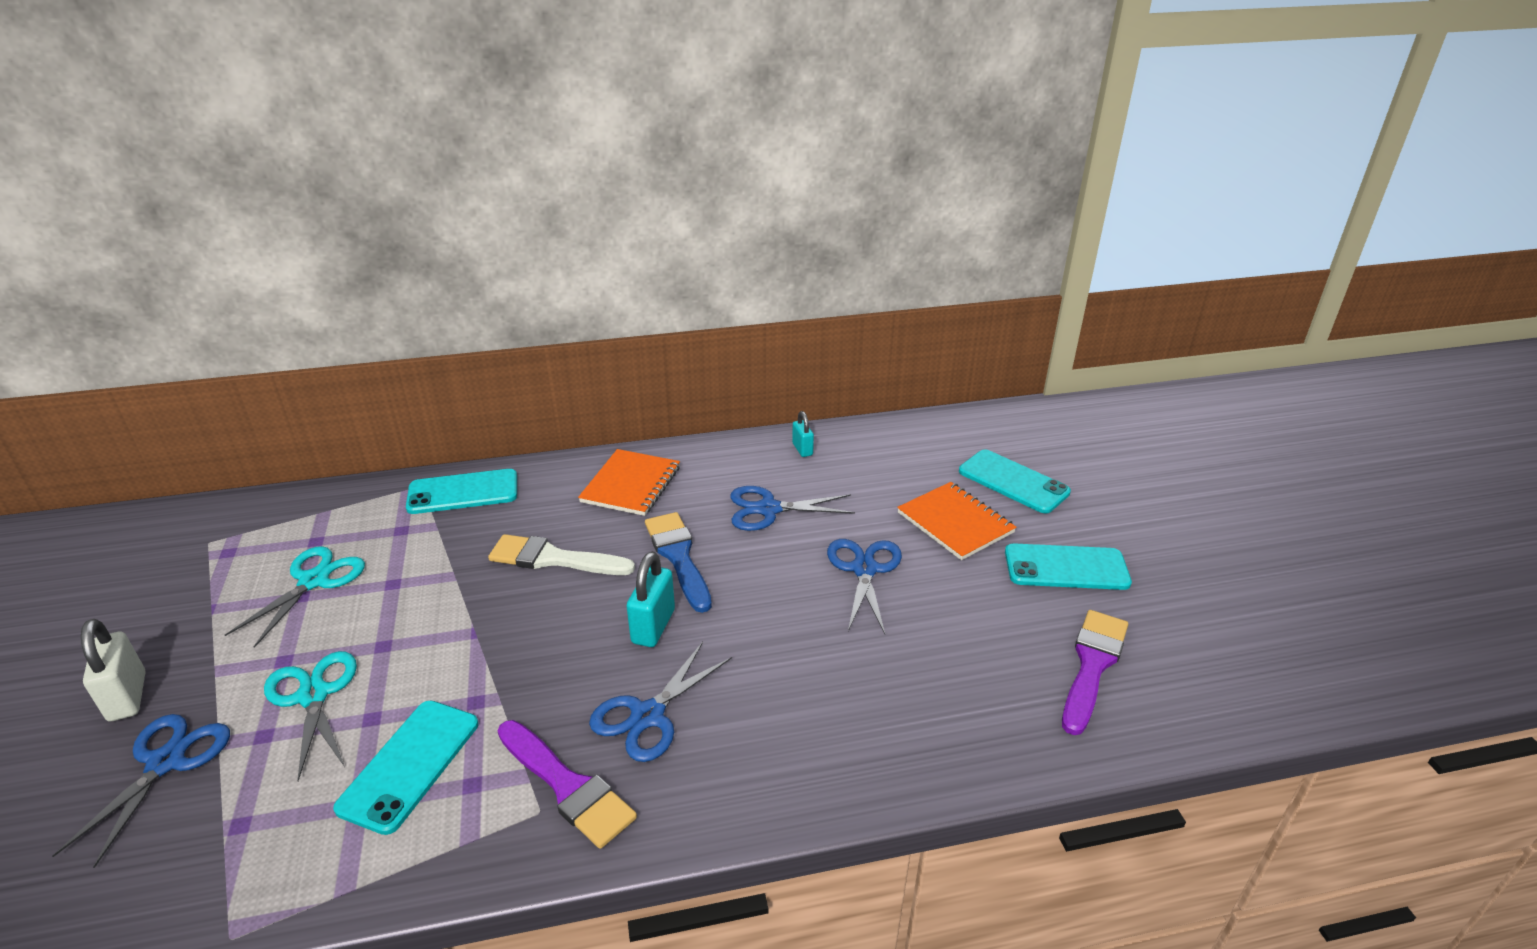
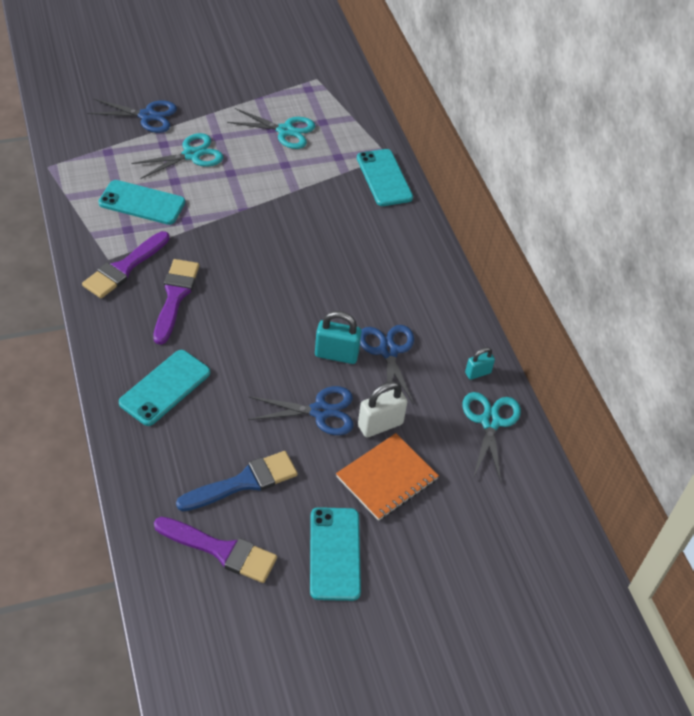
camera: 80 degrees right, 15 degrees up
(127, 696) = (191, 89): white padlock -> white padlock (380, 425)
(554, 559) = (316, 235): white brush -> none
(631, 485) = (407, 266): orange notebook -> none
(648, 715) = (175, 297): blue scissors -> purple brush
(653, 626) = (252, 293): turquoise padlock -> turquoise padlock (336, 355)
(678, 557) = (324, 301): blue brush -> blue brush (243, 482)
(869, 448) = (490, 422): none -> turquoise scissors
(1013, 482) = (455, 531): turquoise phone -> turquoise phone (165, 388)

